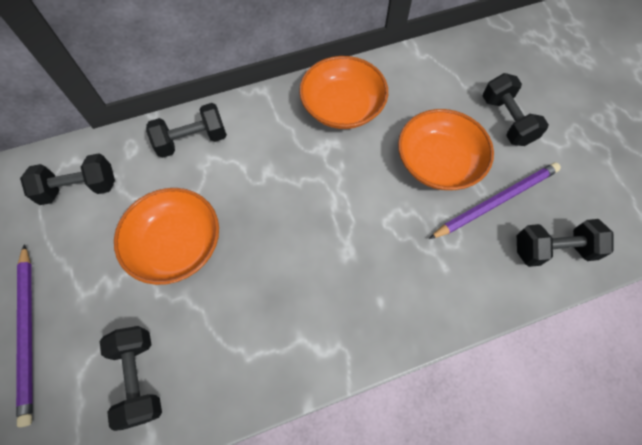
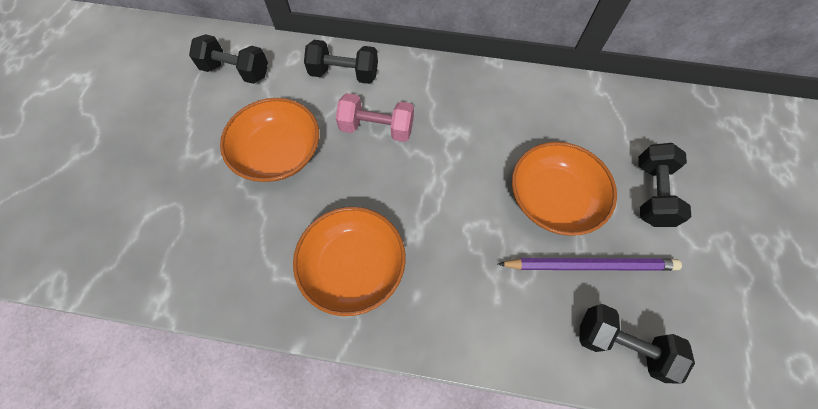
camera: 30 degrees right, 0 degrees up
(28, 333) = (133, 163): purple pencil -> none
(139, 378) = (185, 243): black dumbbell -> none
(255, 176) = (377, 128): none -> pink dumbbell
(342, 107) = (492, 104): orange bowl -> orange bowl (353, 266)

